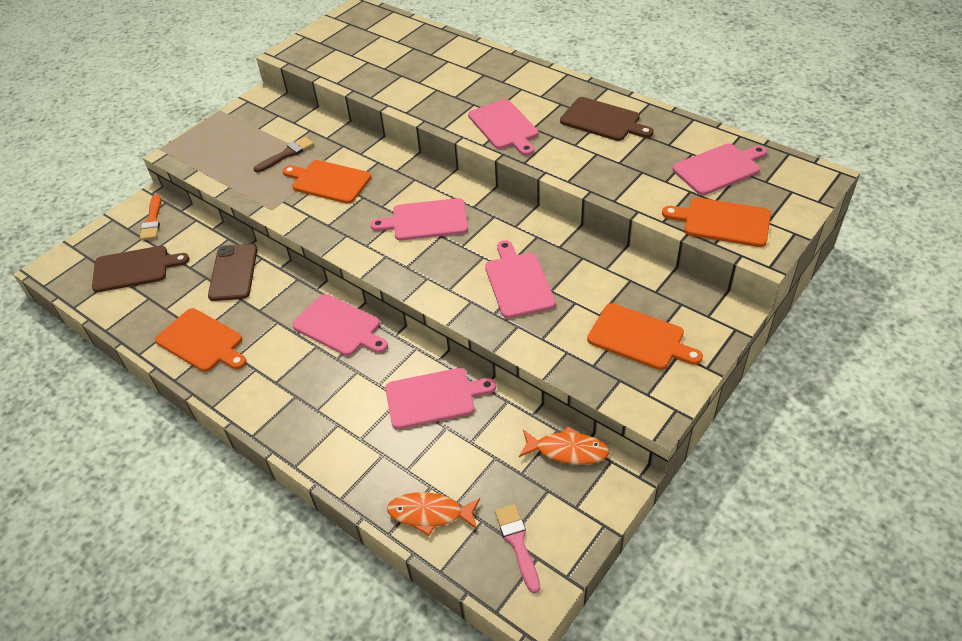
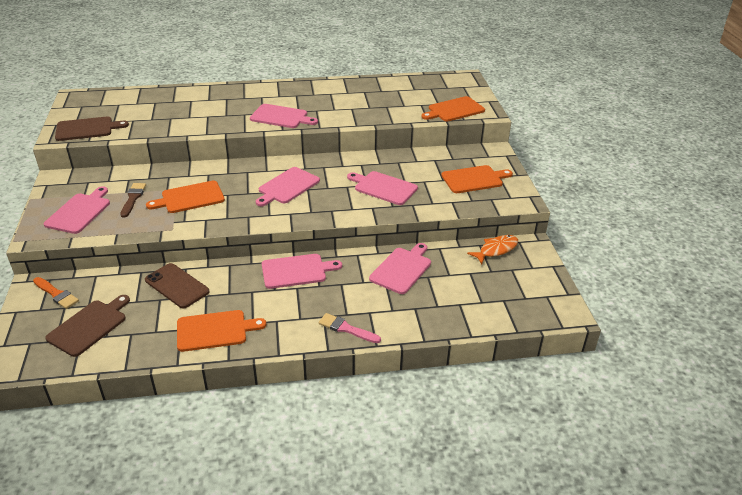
camera: 50 degrees left, 10 degrees down
(430, 514) = (477, 314): orange fish -> none
(517, 543) = (531, 297): pink brush -> pink brush (346, 329)
(603, 120) = (332, 94): brown cutting board -> brown cutting board (87, 129)
(719, 168) = (419, 91): pink cutting board -> pink cutting board (79, 212)

